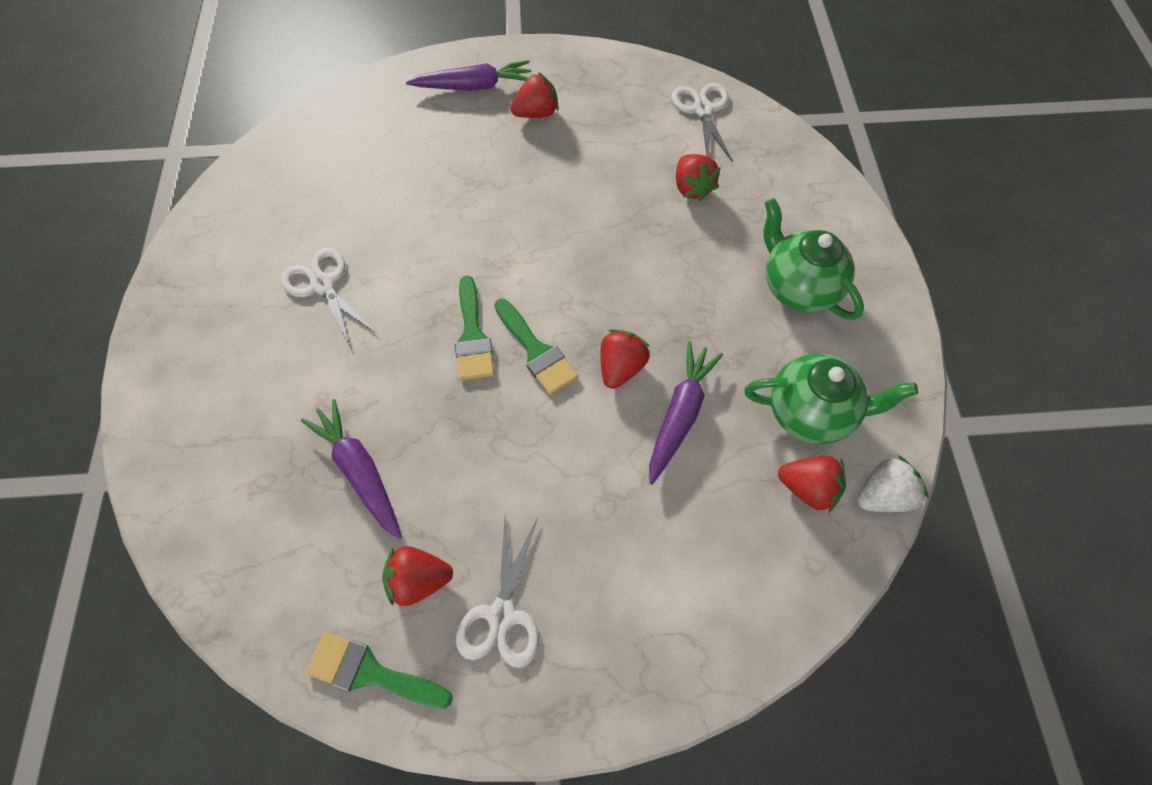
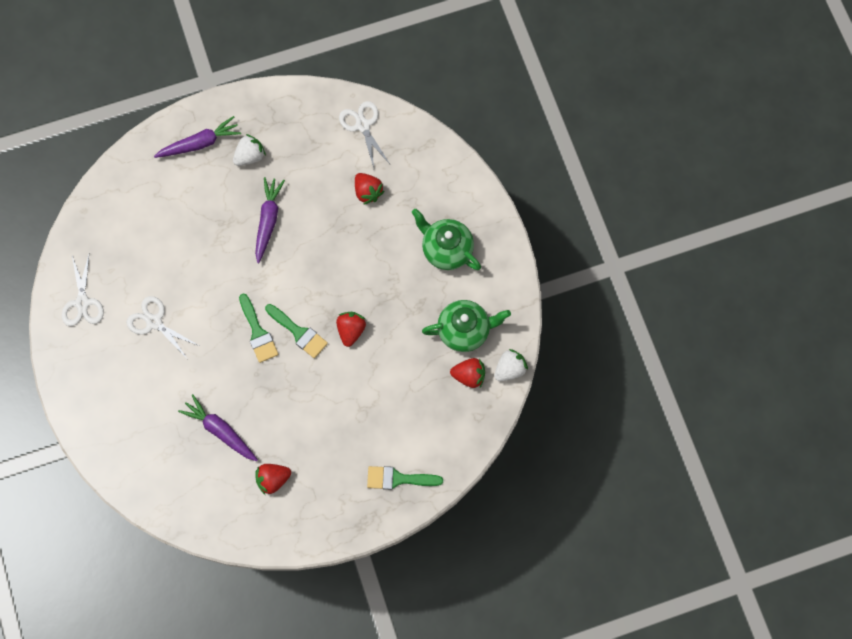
camera: 15 degrees left, 10 degrees up
(370, 672) = (263, 530): green brush -> green brush (398, 479)
(502, 615) = (322, 485): white scissors -> white scissors (82, 303)
(536, 113) = (250, 156): red strawberry -> white strawberry
(680, 414) = (391, 350): purple carrot -> purple carrot (268, 220)

